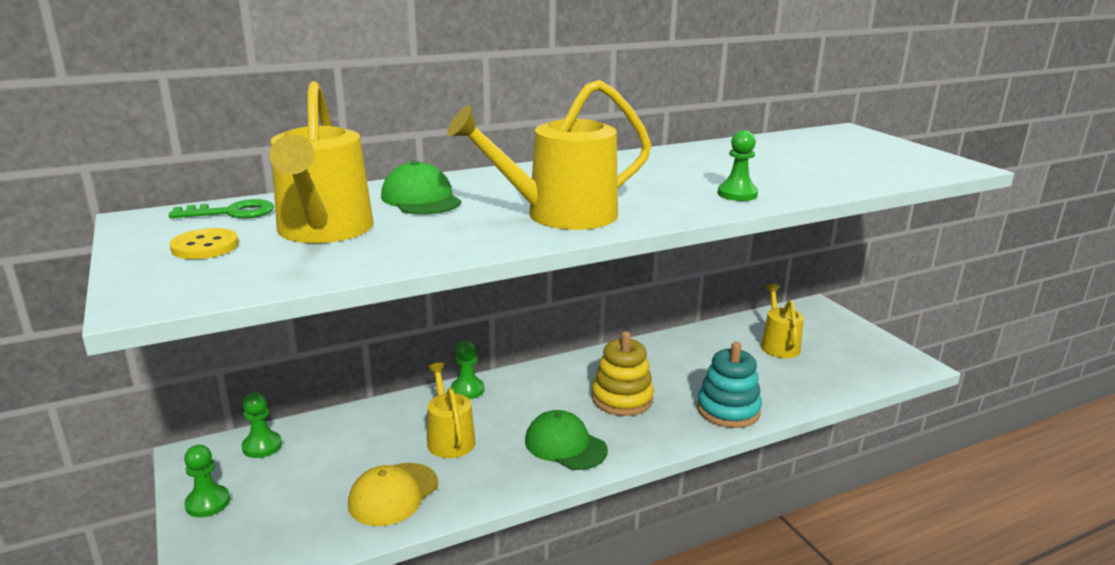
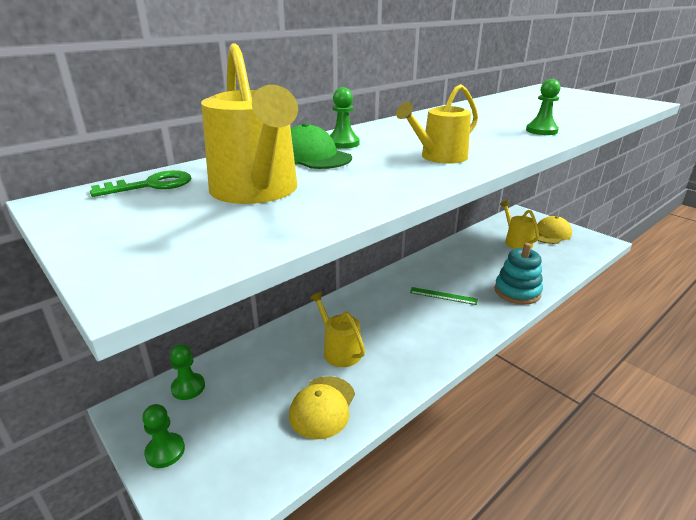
camera: 15 degrees left, 5 degrees up
(205, 246) = (153, 219): yellow button -> none
(467, 390) = (329, 308): green pawn -> green pawn (343, 143)
(560, 215) = (439, 157): yellow watering can -> yellow watering can, size x0.62
(565, 445) = (427, 339): green cap -> none
(622, 399) = (443, 296): yellow stacking toy -> green ruler
(839, 342) = (550, 234): none -> yellow cap

